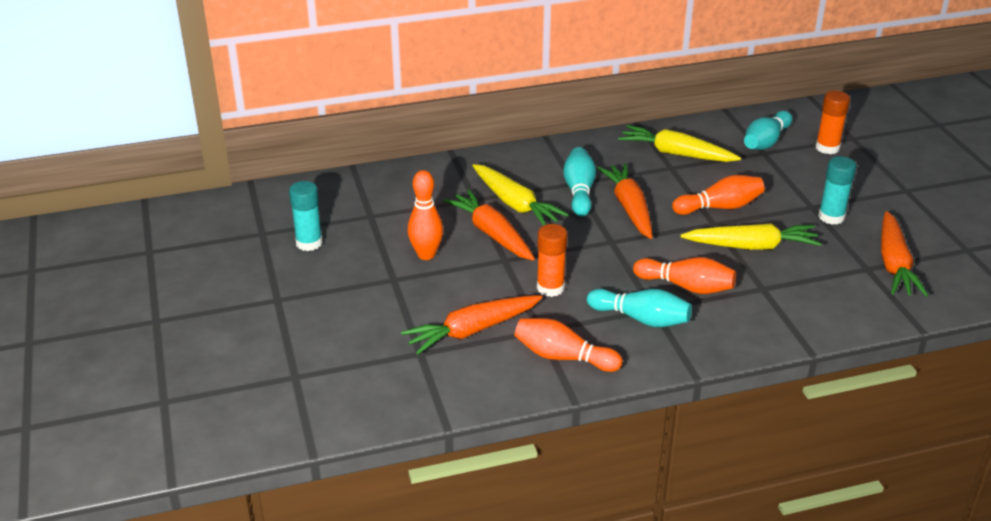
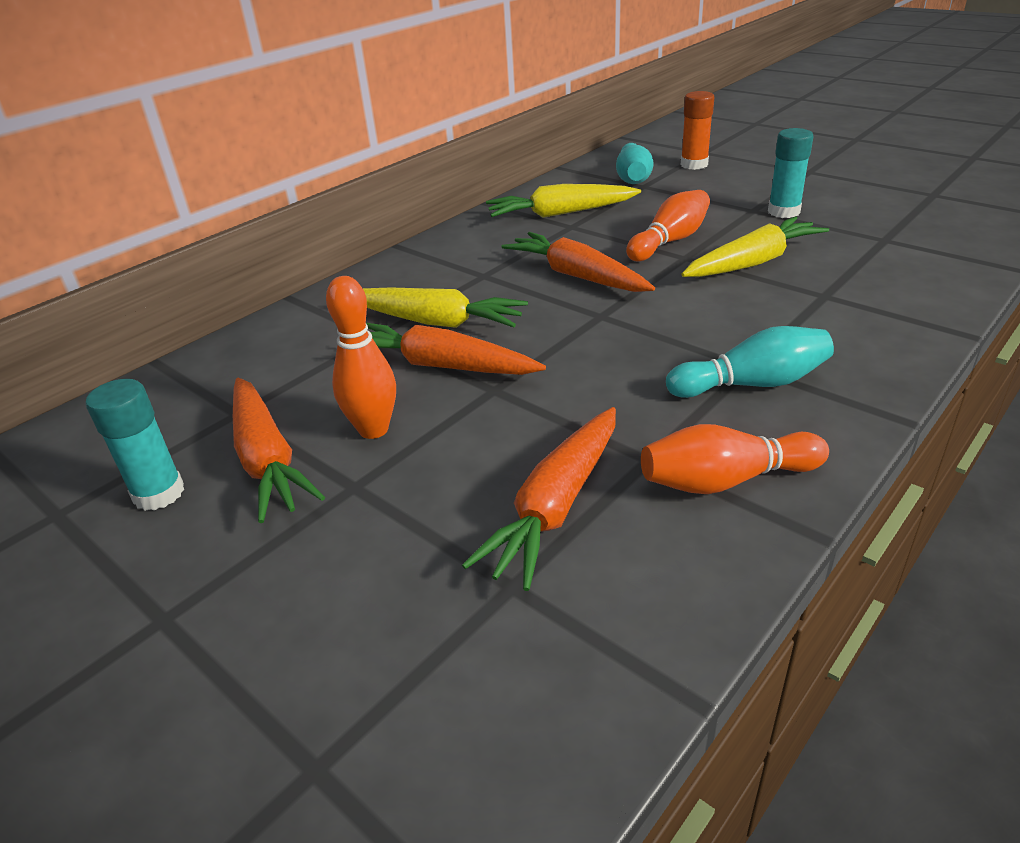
camera: 30 degrees left, 0 degrees up
(550, 288) = (595, 397): orange glue stick -> none
(579, 191) = (499, 281): turquoise bowling pin -> none
(686, 286) = (748, 327): orange bowling pin -> none
(894, 264) = (900, 227): orange carrot -> orange carrot (267, 459)

